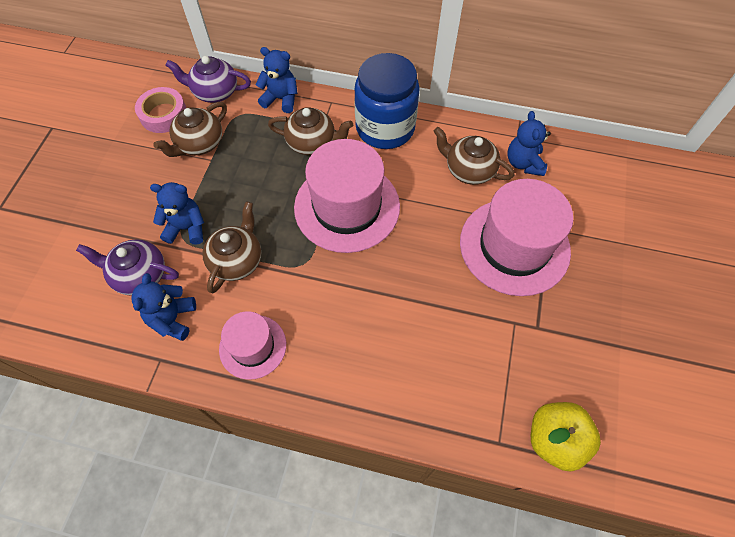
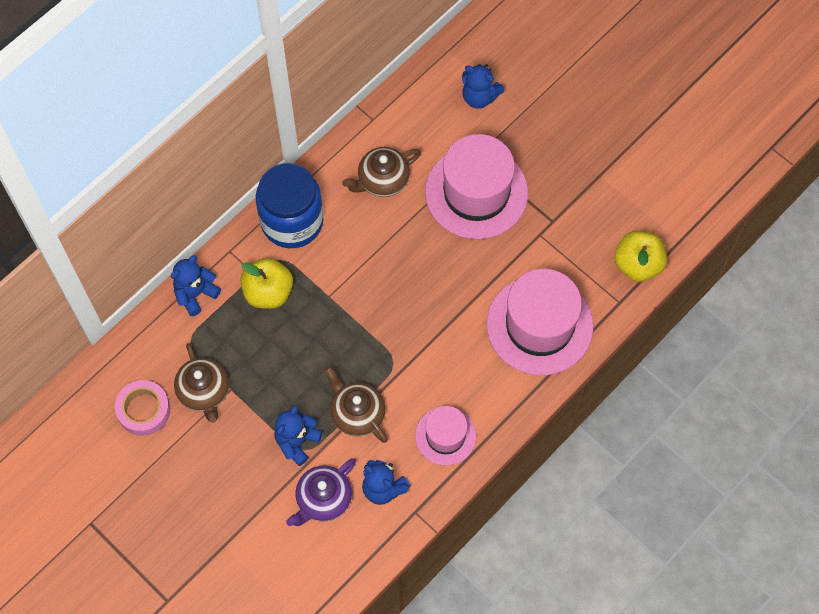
camera: 60 degrees left, 5 degrees up
(215, 92) = (145, 350): purple teapot -> none
(312, 143) = (268, 292): brown teapot -> yellow apple
(347, 207) = (358, 299): pink hat -> pink hat (539, 325)
(524, 163) = (403, 133): blue teddy bear -> blue teddy bear (479, 97)

